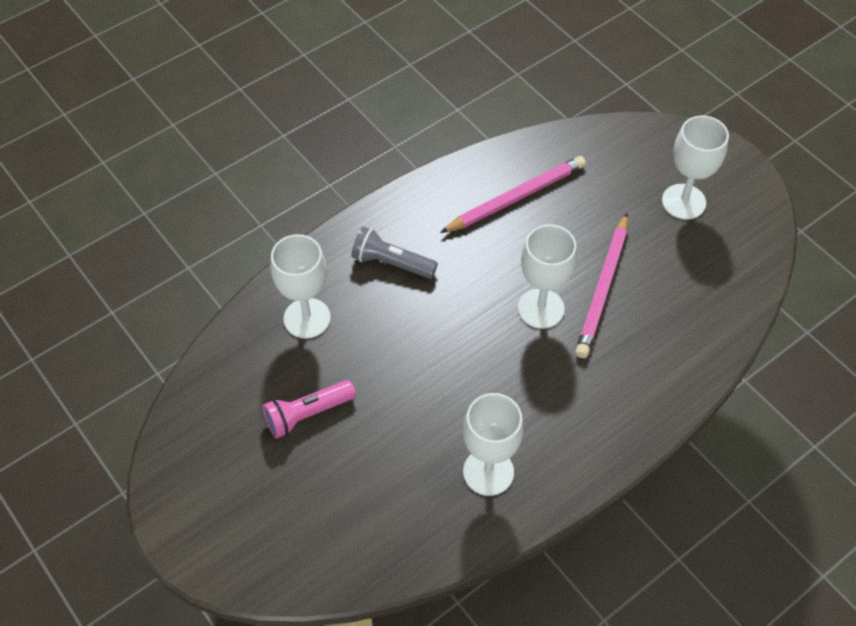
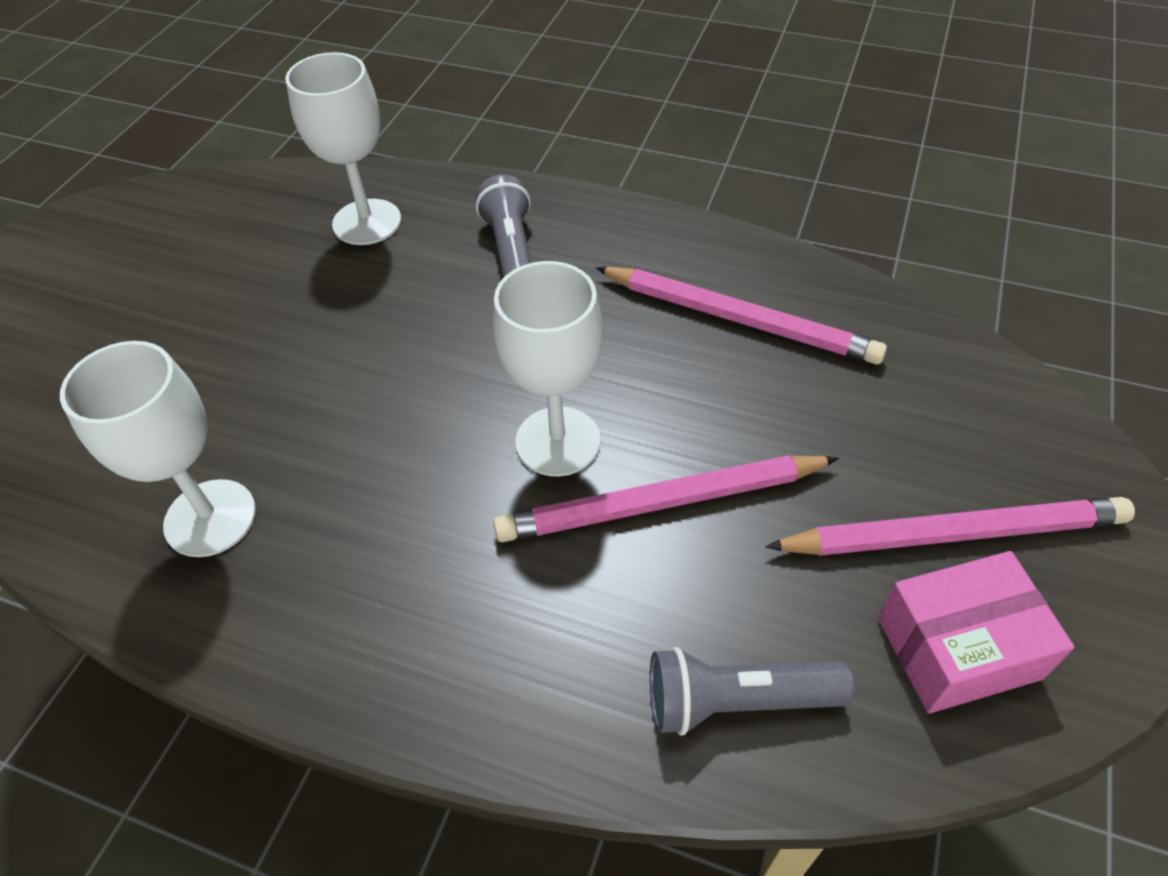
camera: 60 degrees right, 5 degrees down
(307, 414) = (218, 289): pink flashlight -> none
(683, 202) = (952, 534): white goblet -> pink pencil
(710, 316) = (736, 701): none -> grey flashlight
(731, 234) = (958, 648): none -> pink box

